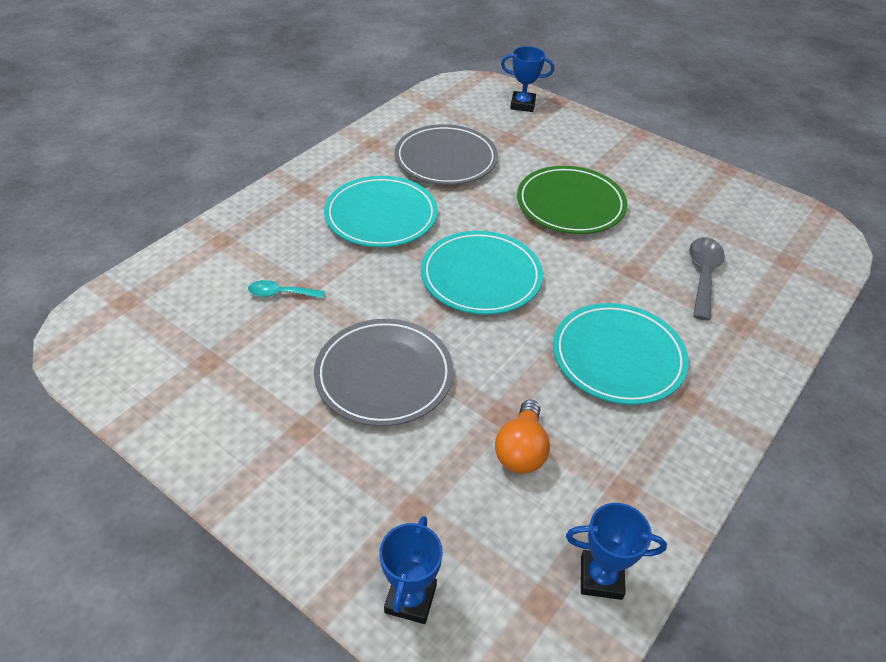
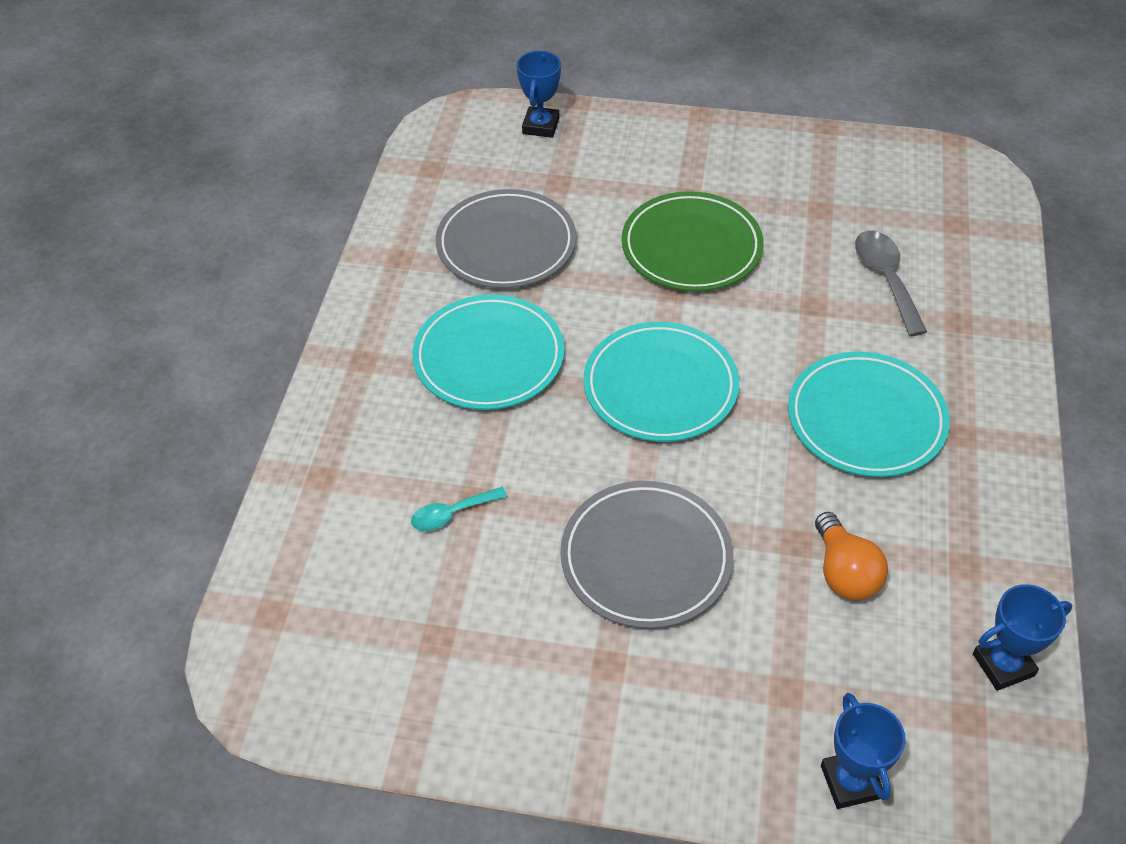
camera: 25 degrees left, 5 degrees up
(522, 105) = (541, 126): blue trophy -> blue trophy turned 60 degrees counterclockwise

